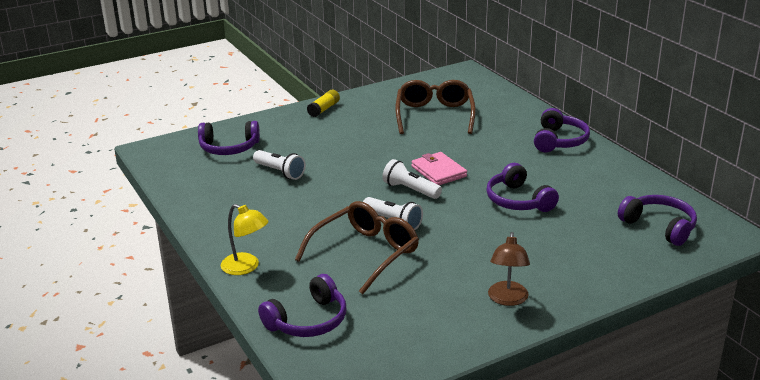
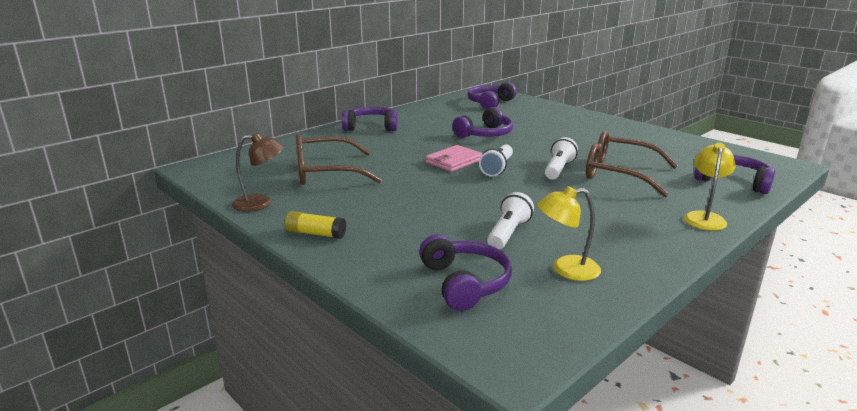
camera: 105 degrees left, 5 degrees down
(217, 183) = (566, 269): none -> yellow lamp
(507, 299) = (620, 131): brown lamp -> brown lamp (260, 203)

